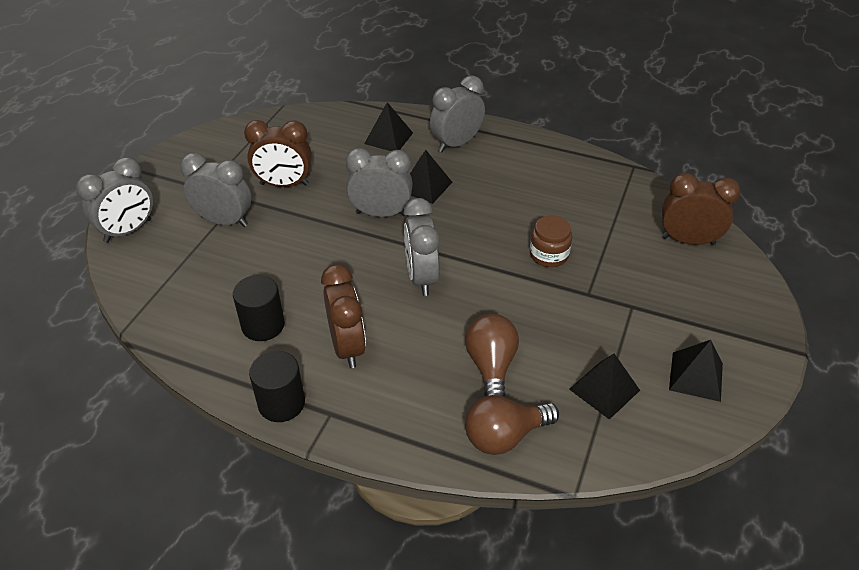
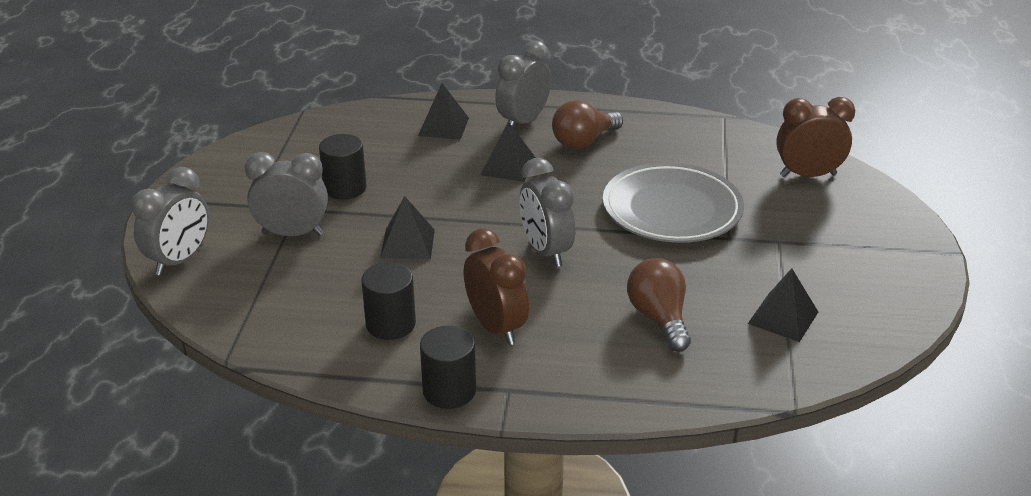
camera: 15 degrees left, 10 degrees down
(284, 184) = (345, 188): brown clock -> black cylinder
(381, 213) = (471, 199): grey clock -> none
(504, 436) = (701, 375): brown light bulb -> brown light bulb (583, 141)
(549, 255) = (672, 209): brown jar -> grey plate
(696, 376) = (867, 290): black pyramid -> black pyramid (407, 243)

